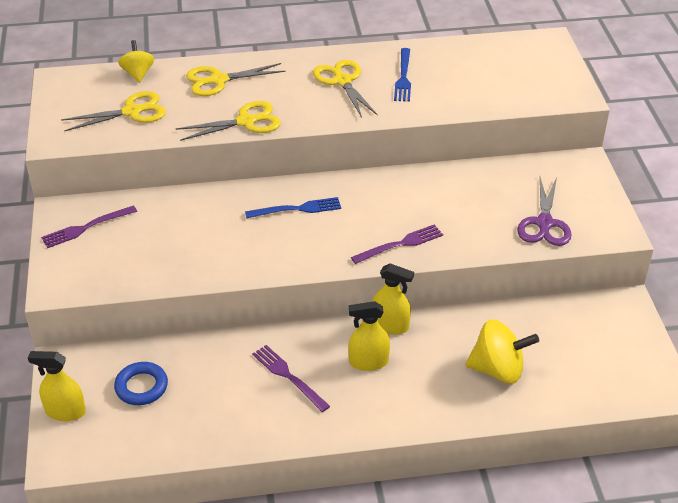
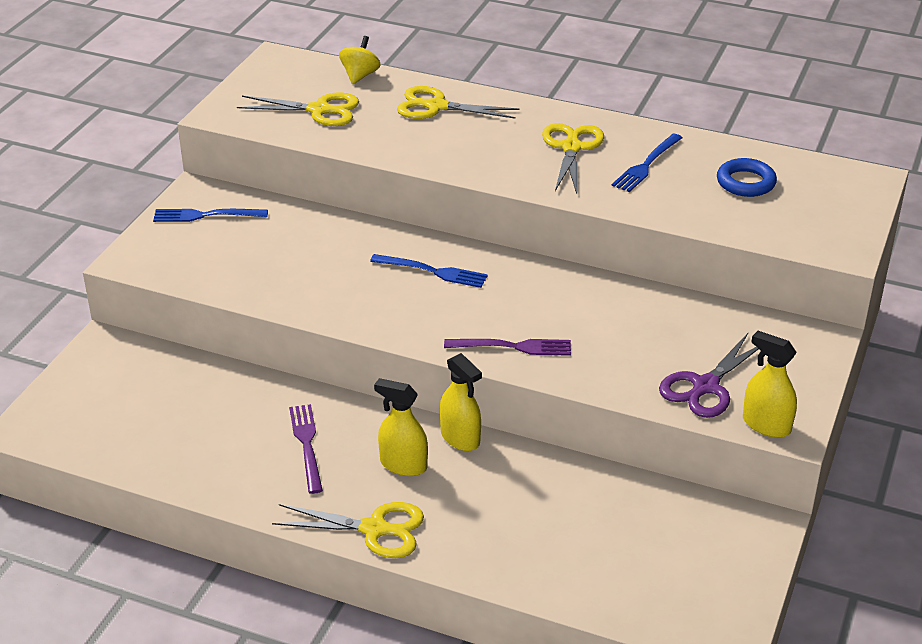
camera: 30 degrees right, 5 degrees down
(65, 411) = (67, 389): yellow spray bottle -> yellow spray bottle (766, 425)
(86, 228) = (205, 215): purple fork -> blue fork
(141, 387) = (156, 395): blue ring -> blue ring (745, 182)
(247, 121) = (427, 156): yellow scissors -> yellow scissors (376, 529)
(498, 369) = (541, 532): yellow spinning top -> none

